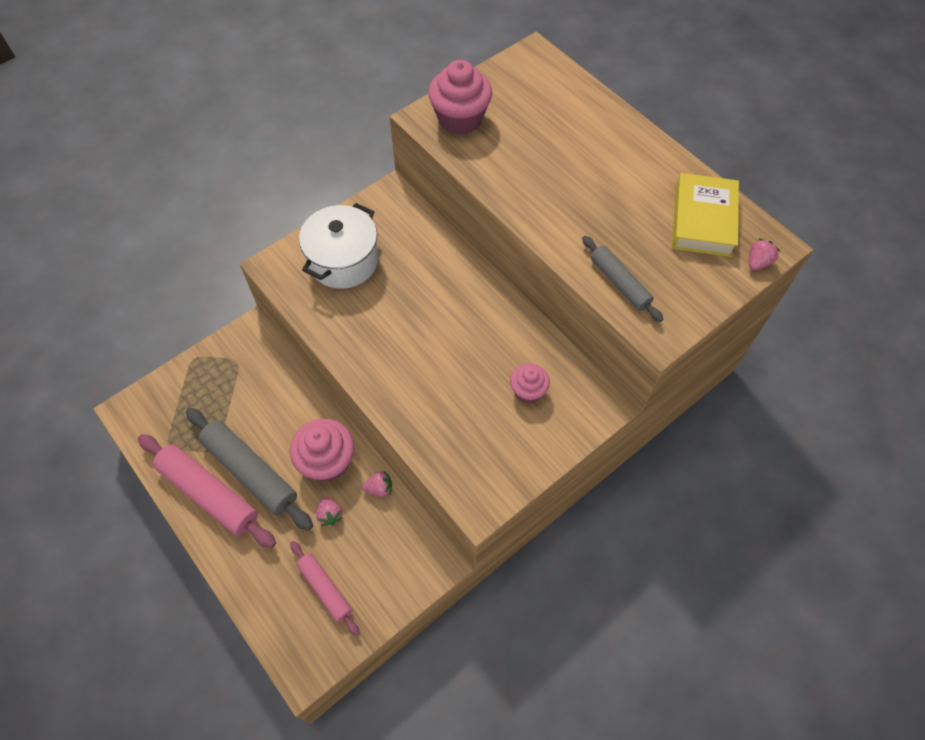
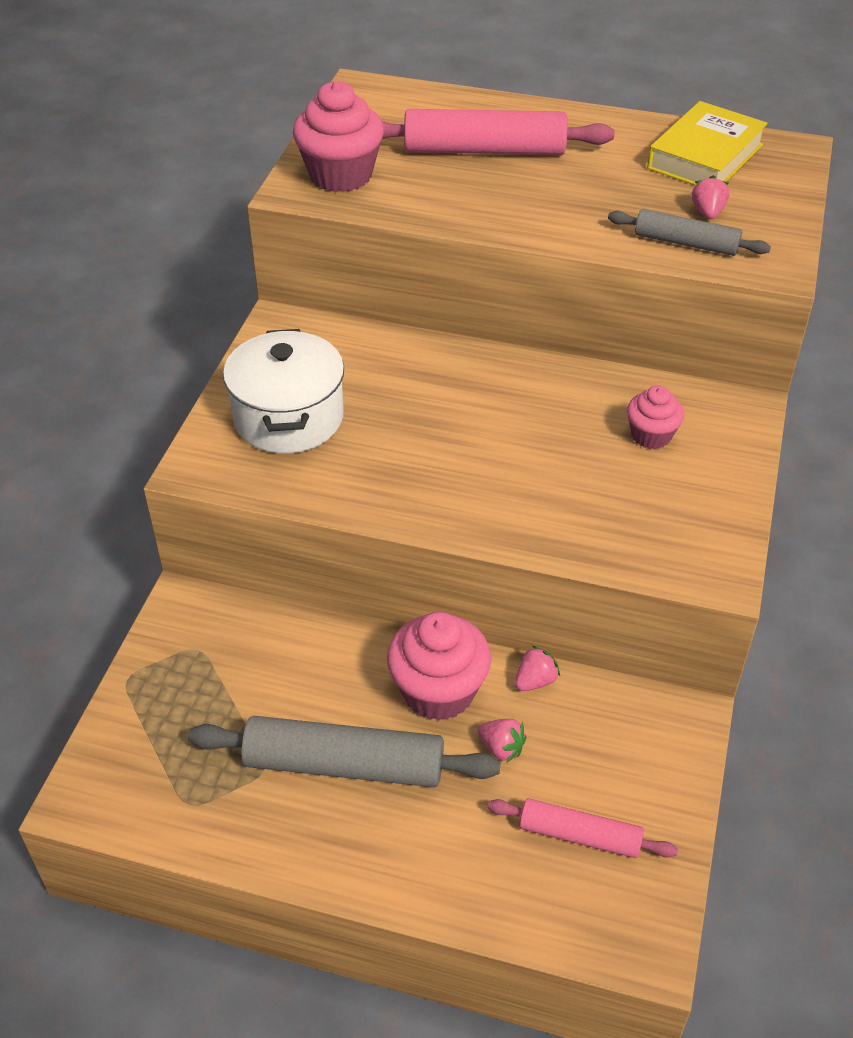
camera: 35 degrees left, 15 degrees down
(208, 494) = (309, 827): pink rolling pin -> pink rolling pin (484, 150)
(703, 220) = (705, 156): yellow book -> yellow book turned 60 degrees clockwise
(758, 262) = (796, 168): pink strawberry -> pink strawberry (707, 213)

